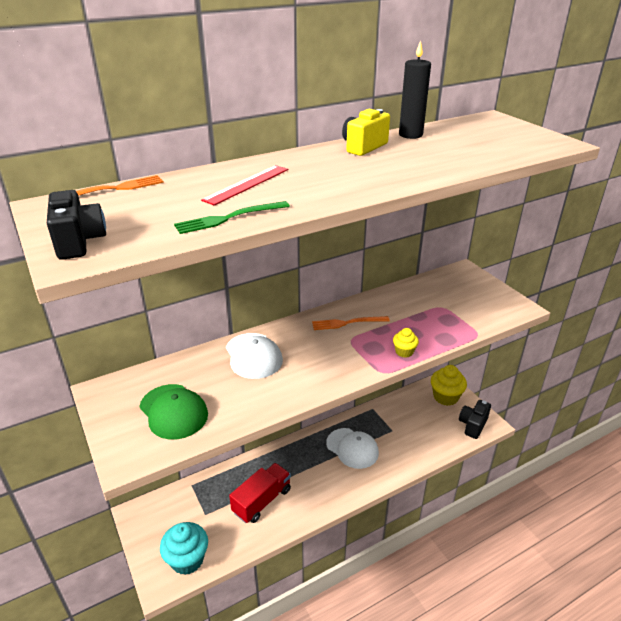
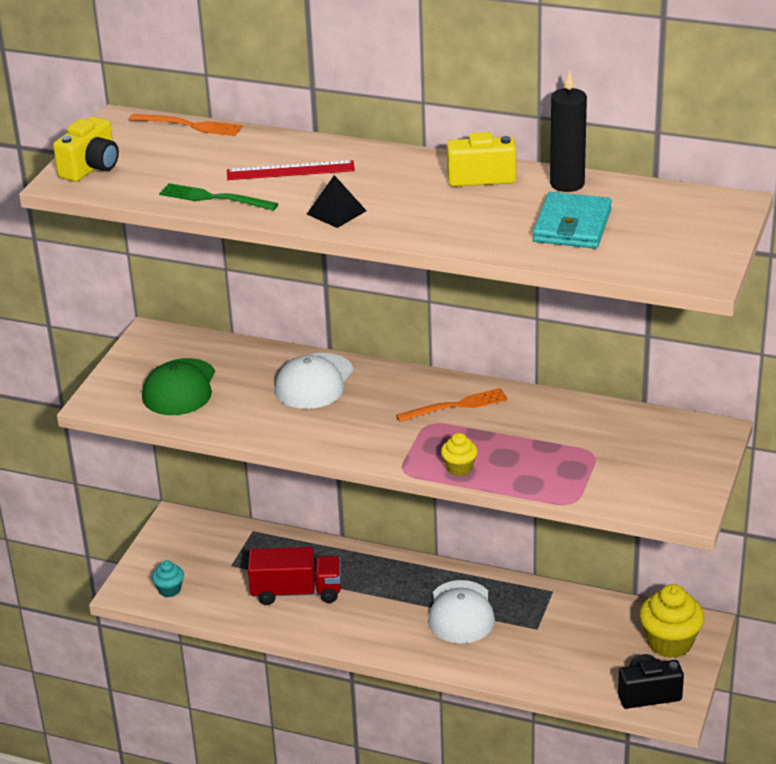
camera: 50 degrees right, 0 degrees up
(79, 242) = (91, 168): black camera -> yellow camera
(187, 559) = (169, 590): turquoise cupcake -> turquoise cupcake, size x0.53
(330, 191) = (336, 212): none -> black pyramid
(347, 323) = (456, 406): orange fork -> orange fork turned 120 degrees clockwise
(460, 148) = (572, 226): none -> turquoise wallet

